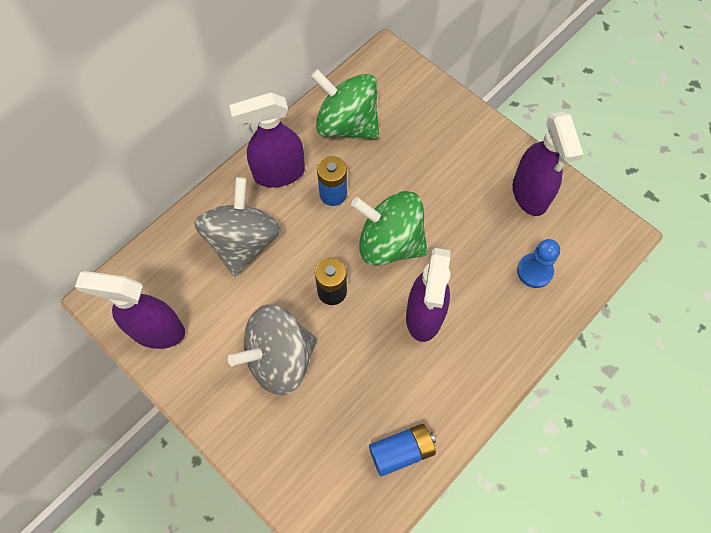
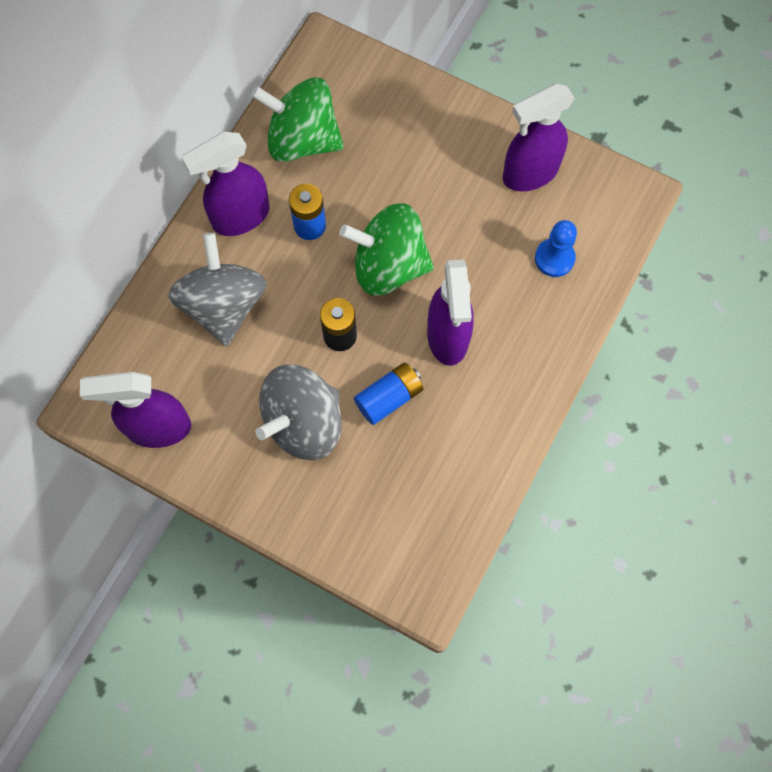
camera: 15 degrees left, 5 degrees up
(401, 451) = (461, 485): blue battery -> blue battery (389, 398)
(530, 194) = (529, 173): purple spray bottle -> purple spray bottle turned 90 degrees clockwise

